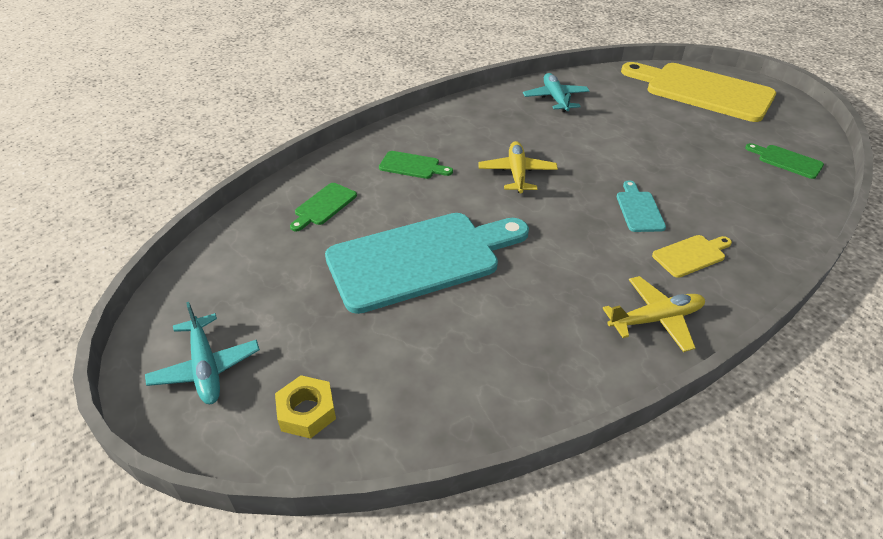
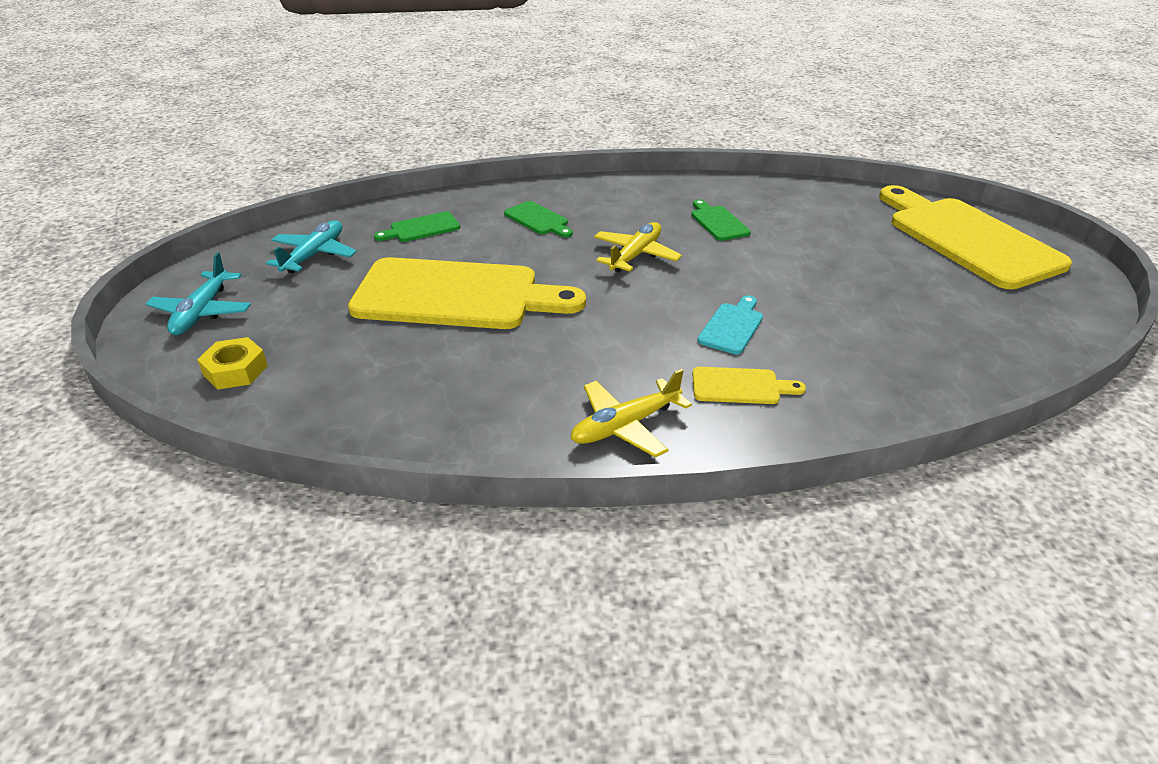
camera: 30 degrees right, 5 degrees down
(420, 259) = (456, 295): turquoise cutting board -> yellow cutting board
(555, 98) = (764, 201): turquoise plane -> turquoise plane (314, 255)
(656, 319) = (625, 426): yellow plane -> yellow plane turned 135 degrees clockwise
(787, 161) = (994, 339): green cutting board -> green cutting board (718, 222)

